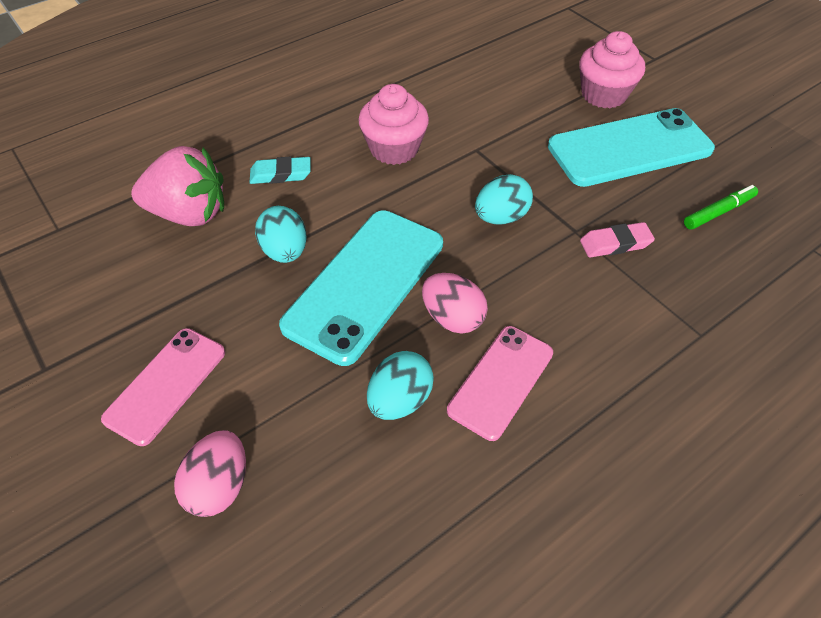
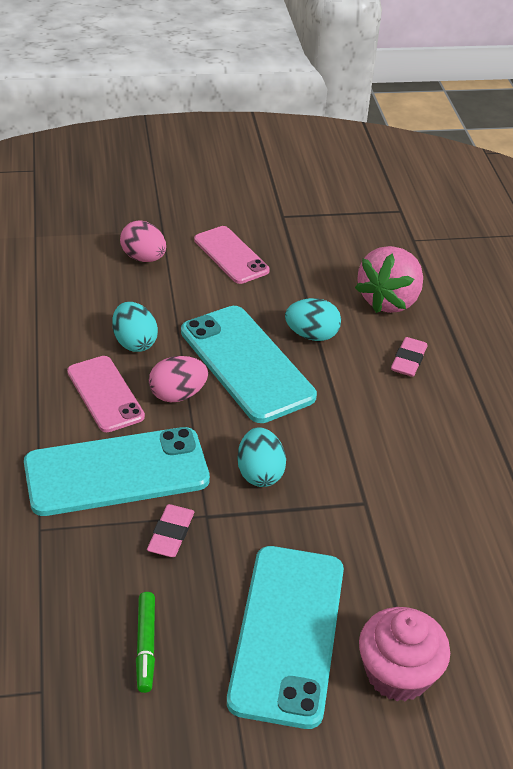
camera: 115 degrees right, 10 degrees down
(281, 174) = (408, 360): turquoise eraser -> pink eraser
(394, 149) = (402, 443): pink cupcake -> none
(589, 314) = (116, 472): none -> turquoise phone

